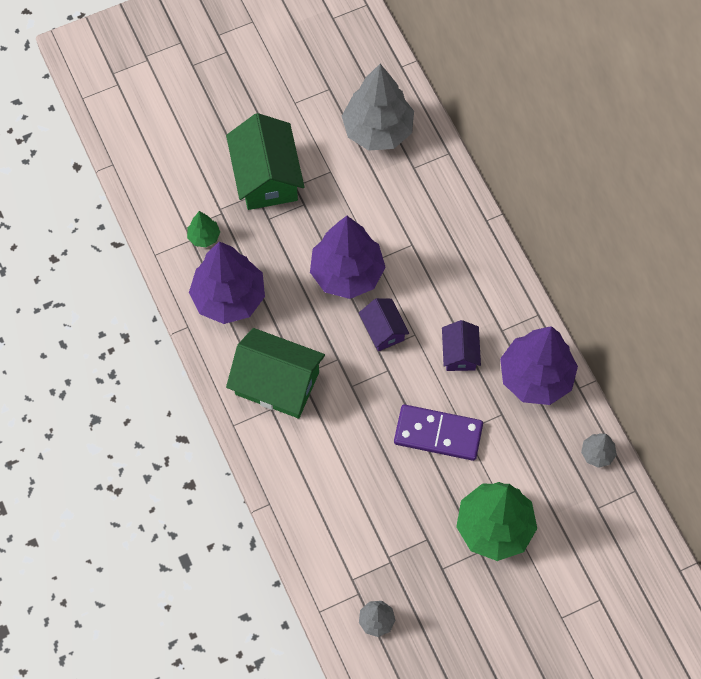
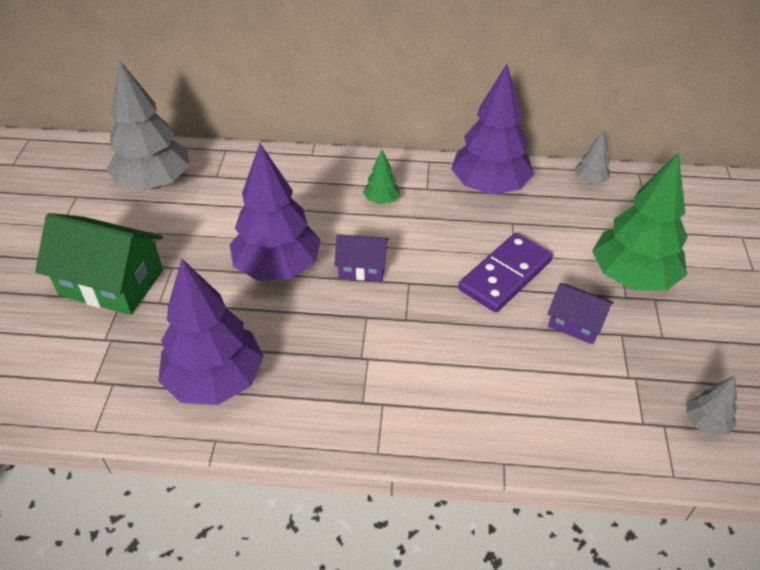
camera: 60 degrees left, 20 degrees down
(204, 237) = (121, 369): green tree -> green tree (381, 200)
(277, 383) = (355, 383): green house -> none
(460, 353) = (429, 224): purple house -> purple house (576, 323)

